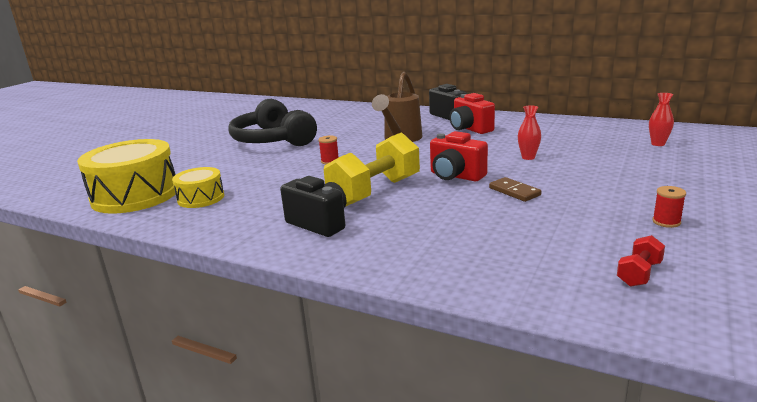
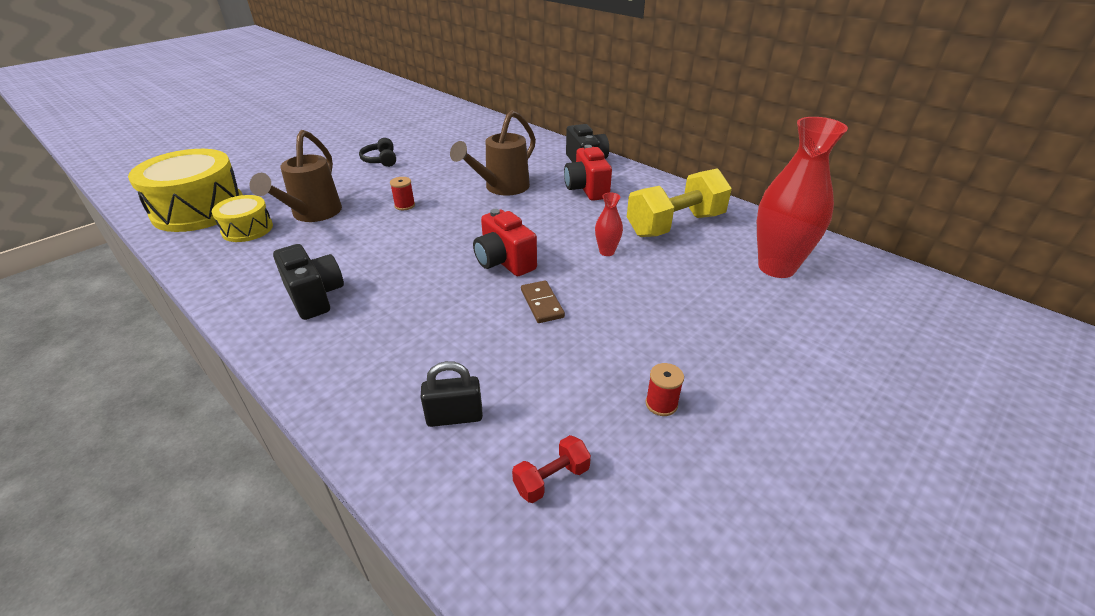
camera: 15 degrees right, 15 degrees up
(252, 180) = (312, 215): none -> brown watering can
(273, 140) = (380, 160): black headphones -> black headphones, size x0.44
(375, 192) = (405, 264): yellow dumbbell -> yellow dumbbell (675, 225)
(525, 260) = (454, 417): none -> black padlock
(658, 144) = (776, 267): red vase -> red vase, size x2.26

